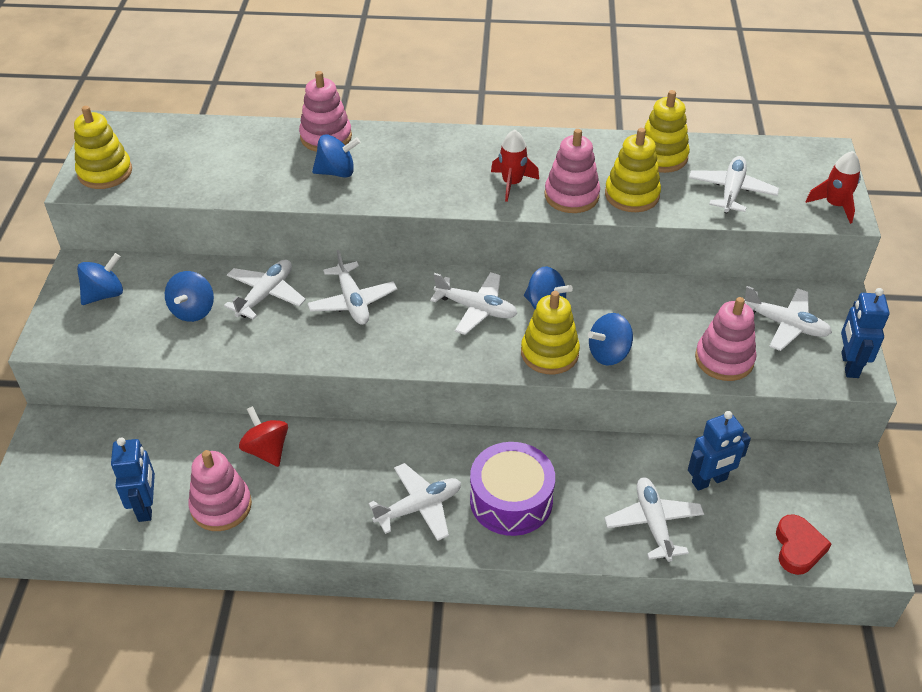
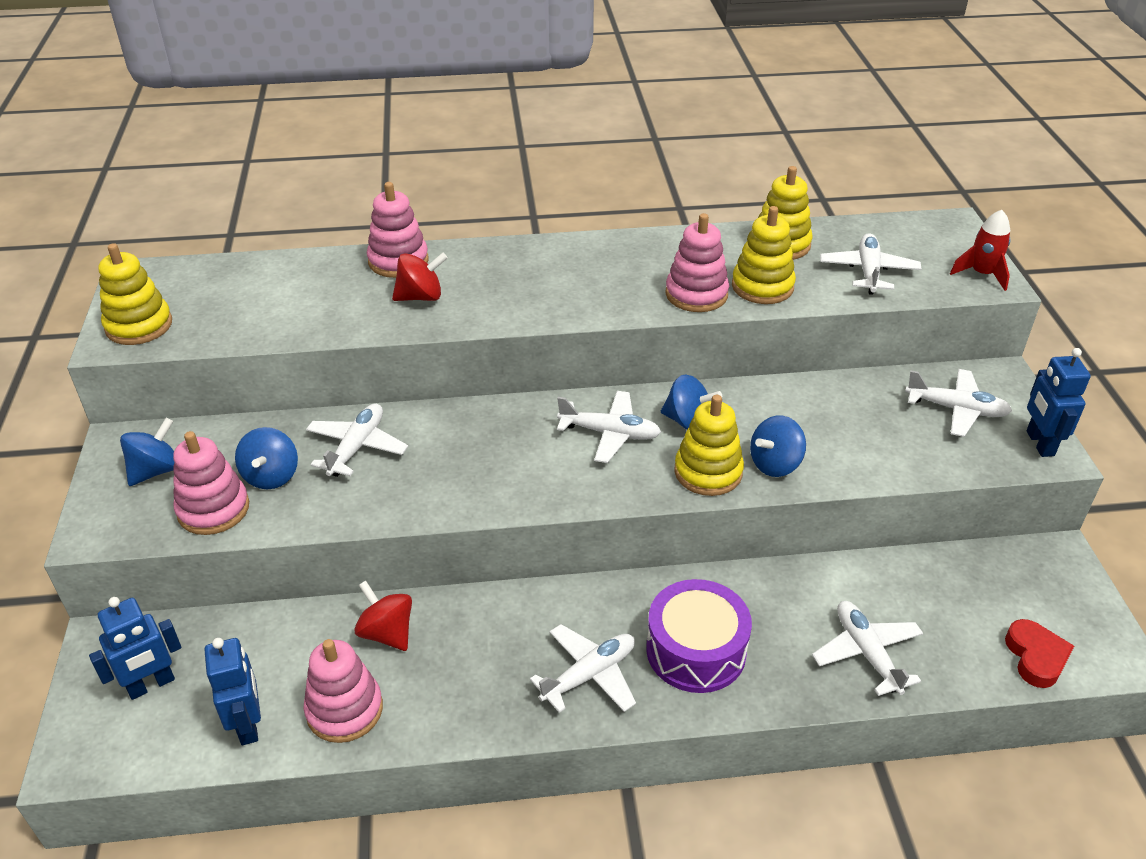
camera: 10 degrees left, 5 degrees down
(337, 172) = (421, 297): blue spinning top -> red spinning top
(352, 301) = (463, 442): white plane -> none
(512, 183) = (626, 288): red rocket -> none
(709, 481) = (914, 595): blue robot -> blue robot (151, 685)
(724, 359) = (904, 454): pink stacking toy -> pink stacking toy (213, 509)

